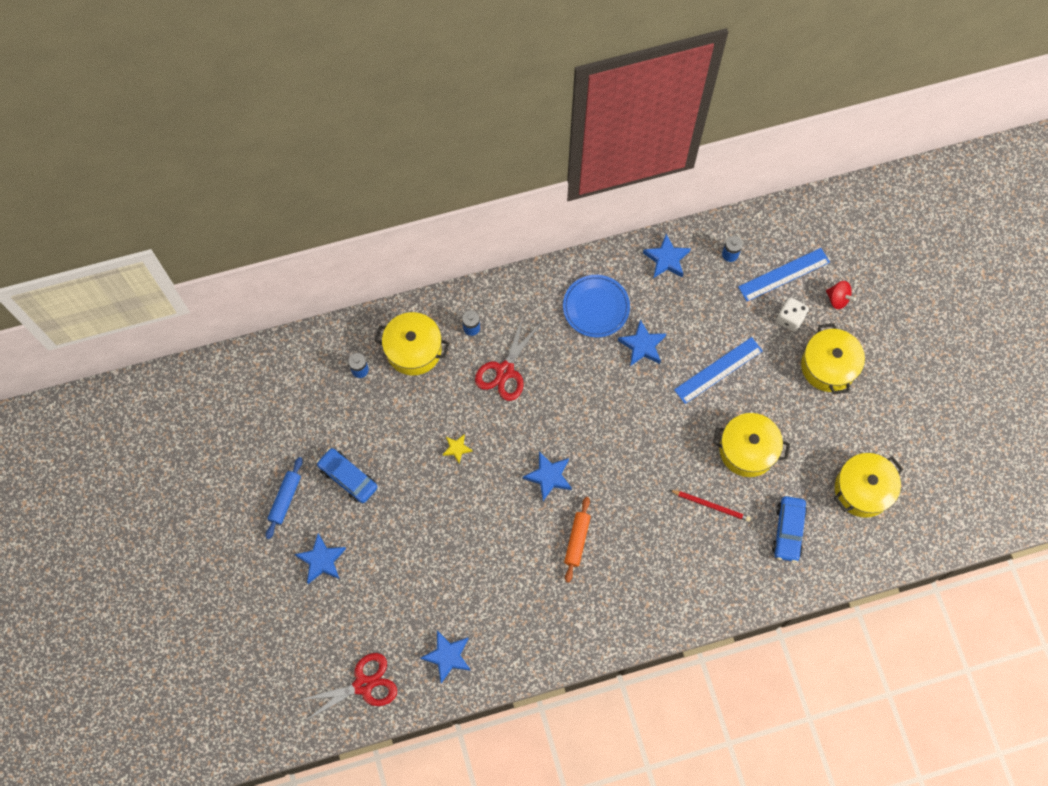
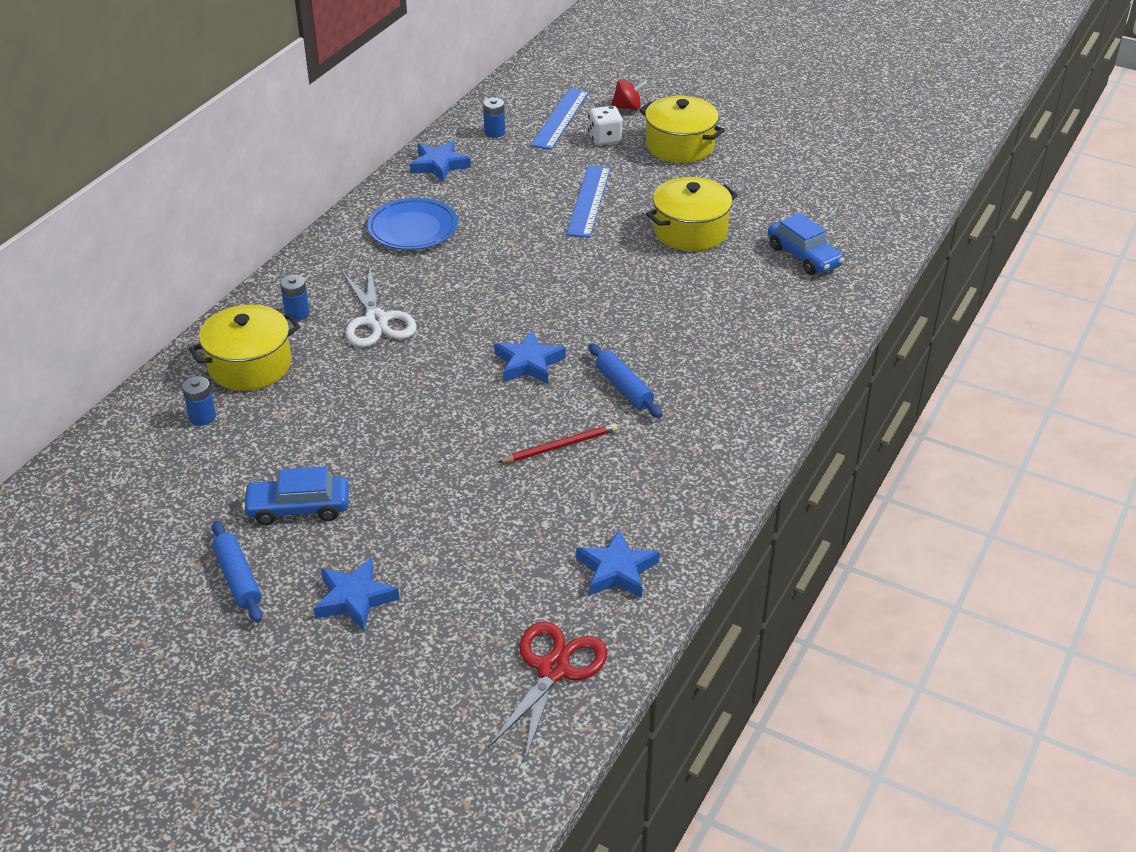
camera: 45 degrees left, 30 degrees down
(457, 448) = (400, 405): yellow star -> none
(505, 371) = (376, 320): red scissors -> white scissors
(577, 540) = (624, 388): orange rolling pin -> blue rolling pin
(642, 346) = (495, 226): blue star -> none
(711, 506) = (713, 283): red pencil -> red pencil (560, 446)
(862, 490) = (822, 195): yellow pot -> none

